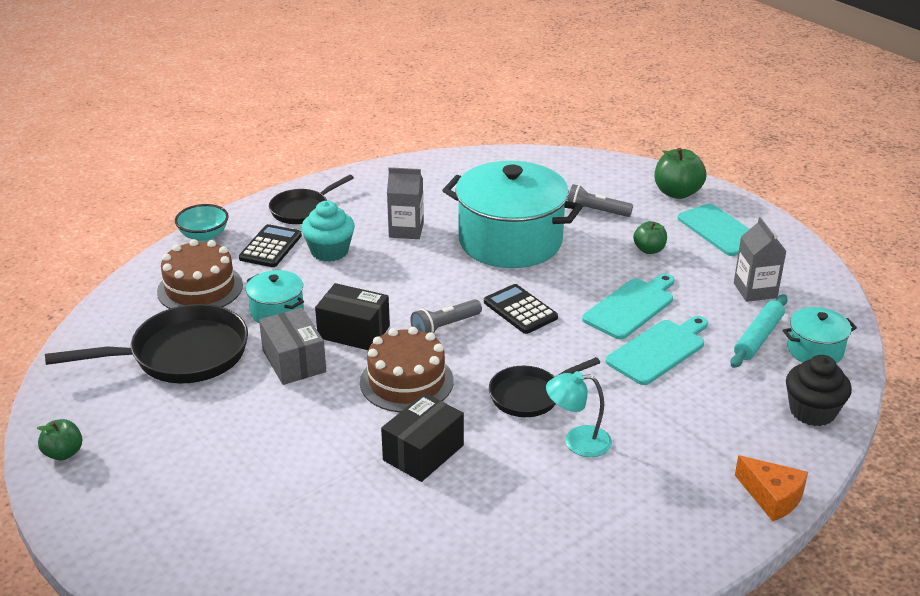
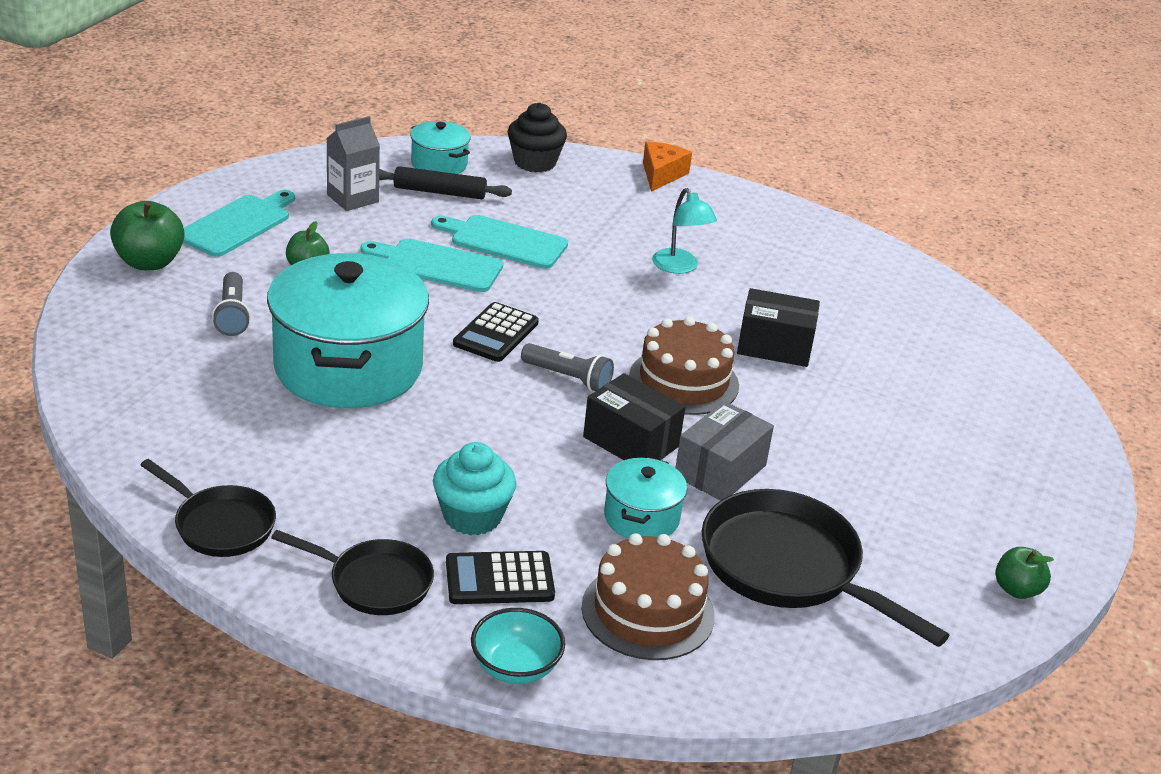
camera: 120 degrees left, 0 degrees up
(354, 332) = (631, 442): black box -> black box turned 45 degrees counterclockwise
(406, 230) = (373, 461): grey carton -> none
(529, 395) = (638, 302): black pan -> black pan (220, 525)
(758, 337) = (439, 192): turquoise rolling pin -> black rolling pin

